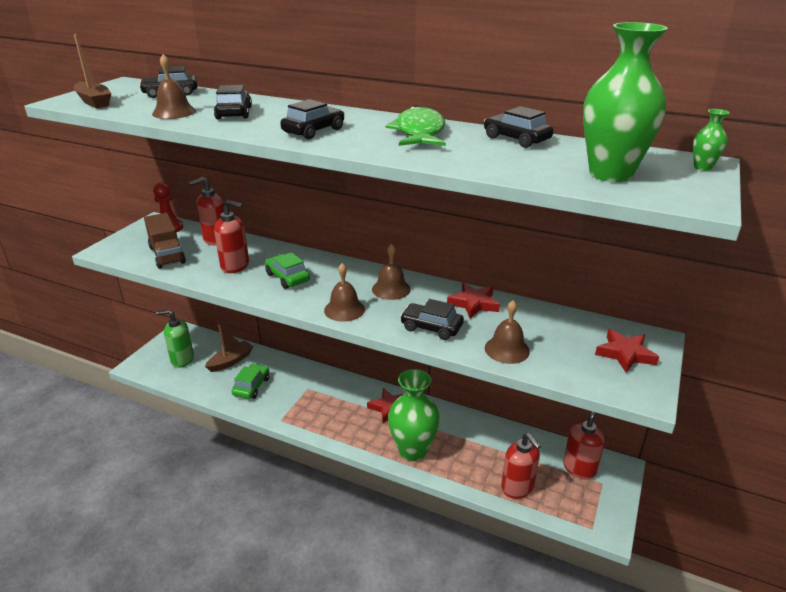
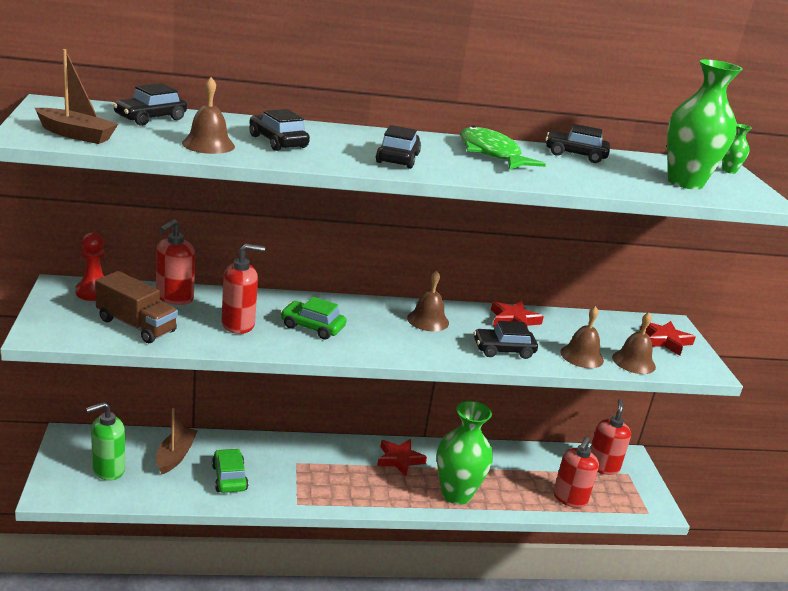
camera: 35 degrees left, 5 degrees down
(344, 309) = (408, 349): brown bell -> brown bell (633, 362)
(517, 487) = (569, 498): red soap dispenser -> red soap dispenser turned 90 degrees clockwise

